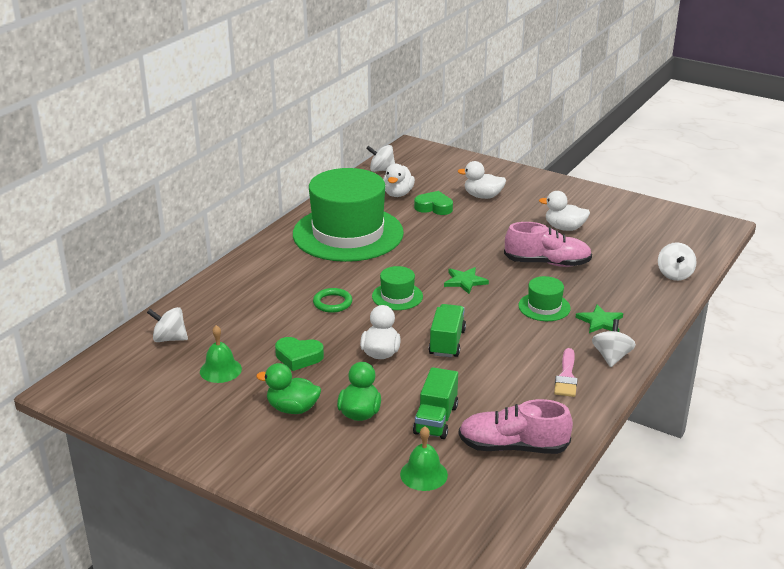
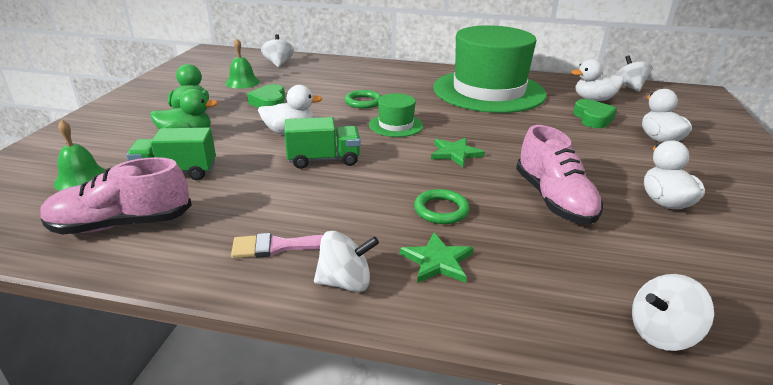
camera: 70 degrees right, 0 degrees up
(513, 447) = (121, 224): pink shoe -> pink shoe turned 90 degrees counterclockwise
(544, 307) = (441, 210): green hat -> green ring

